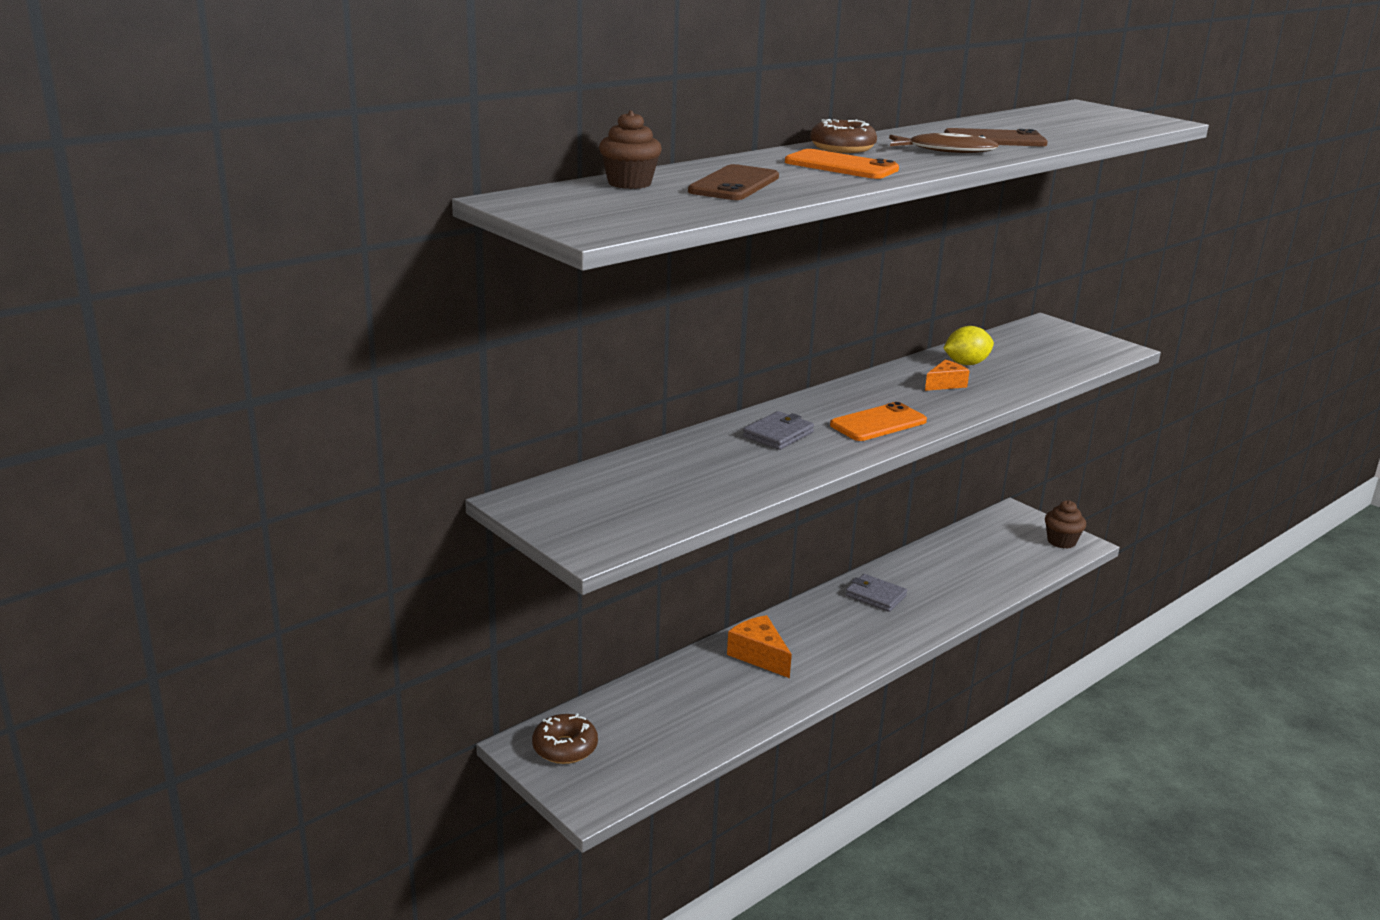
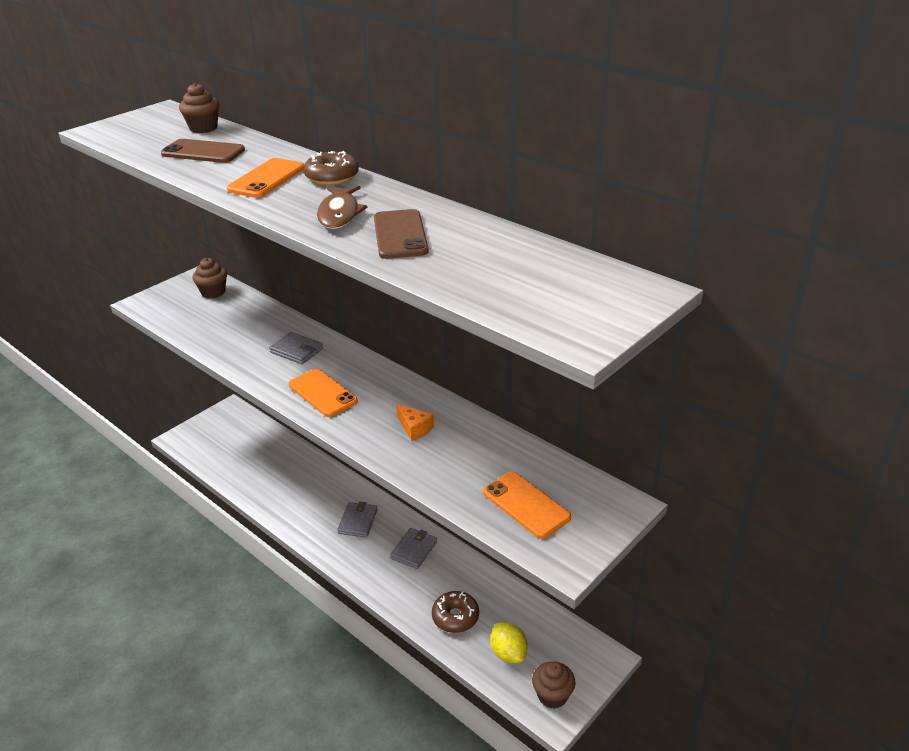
camera: 85 degrees right, 10 degrees up
(565, 748) = (226, 423): brown donut -> brown donut (455, 617)
(585, 489) = (213, 292): none -> brown cupcake
(759, 656) = (323, 491): orange cheese -> none
(823, 631) = (358, 521): none -> grey wallet
(966, 364) = (471, 442): yellow lemon -> yellow lemon (508, 653)
(1055, 353) = (526, 505): none -> orange phone

